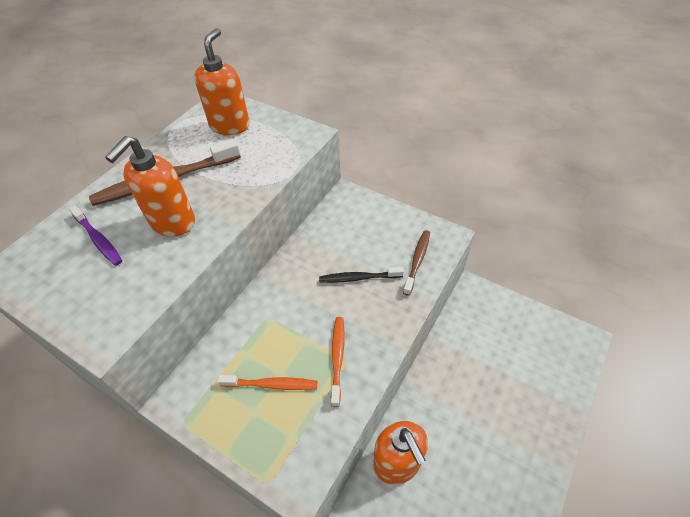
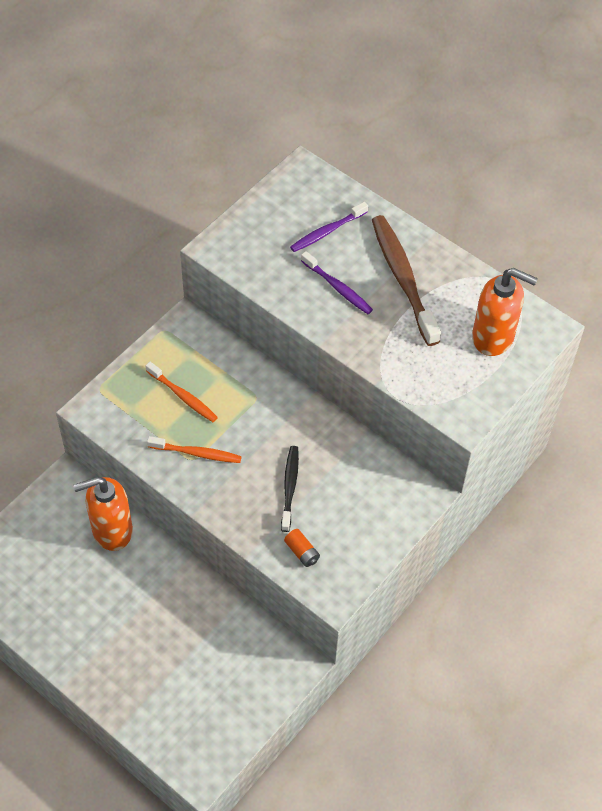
camera: 95 degrees right, 5 degrees up
(172, 222) = (338, 288): orange soap dispenser -> purple toothbrush
(271, 384) = (183, 396): orange toothbrush -> orange toothbrush turned 60 degrees counterclockwise
(417, 261) = (302, 552): brown toothbrush -> orange battery

